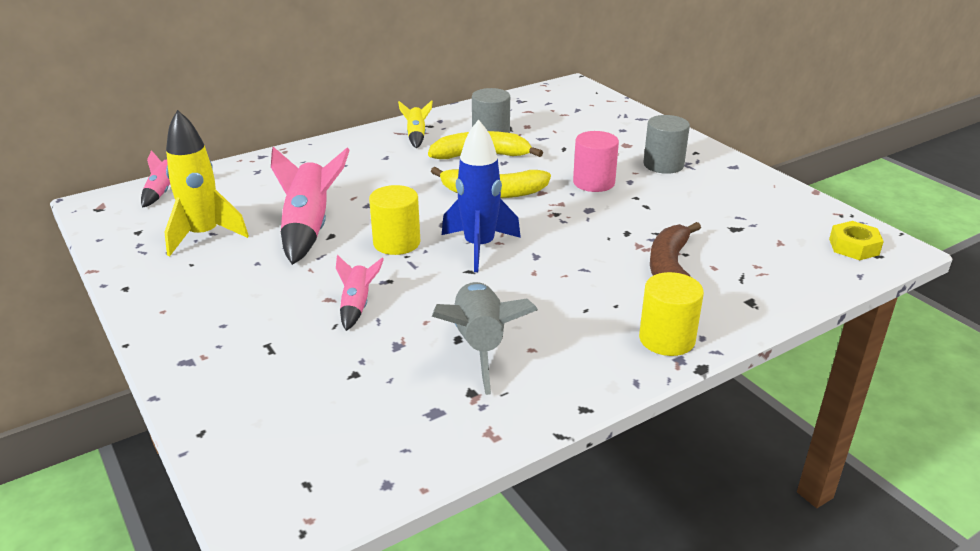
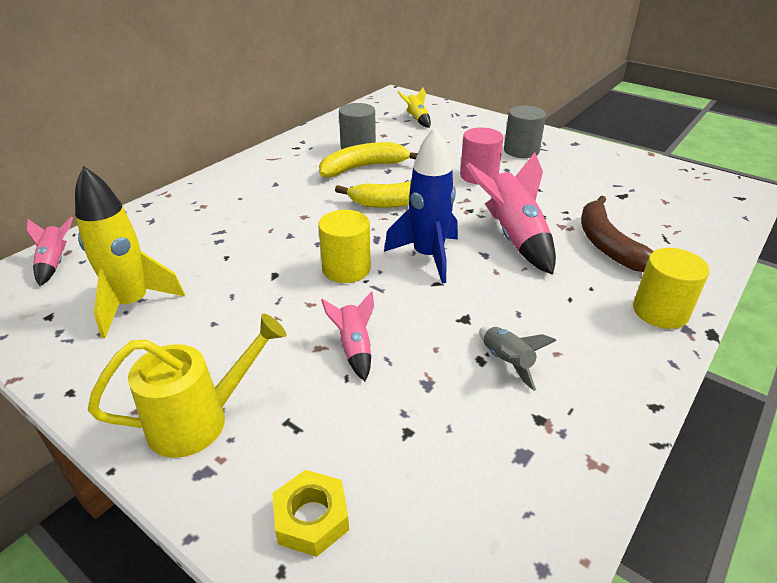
camera: 20 degrees left, 5 degrees up
(204, 328) = (199, 420): none -> yellow watering can
(309, 228) = (246, 272): pink rocket -> pink rocket (513, 237)
(416, 136) = (291, 159): yellow rocket -> yellow rocket (417, 119)
(480, 345) = (507, 362): grey rocket -> grey rocket, size x0.53
(854, 247) = (719, 194): yellow nut -> yellow nut (311, 518)

